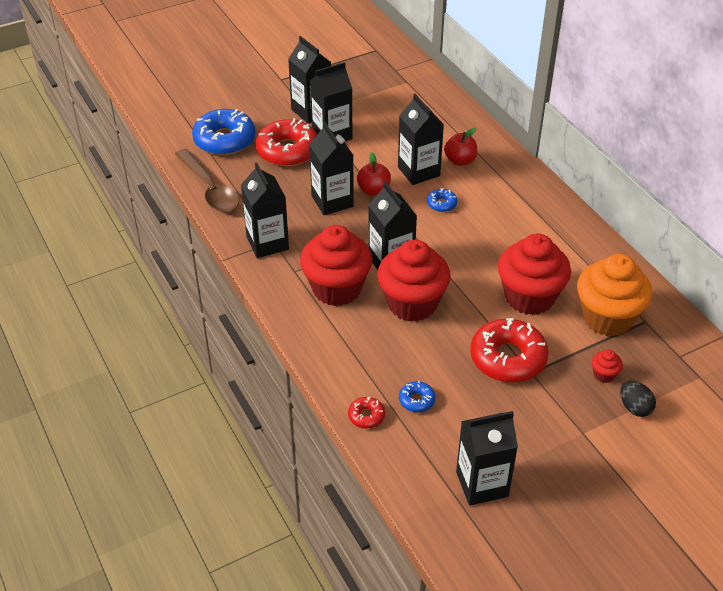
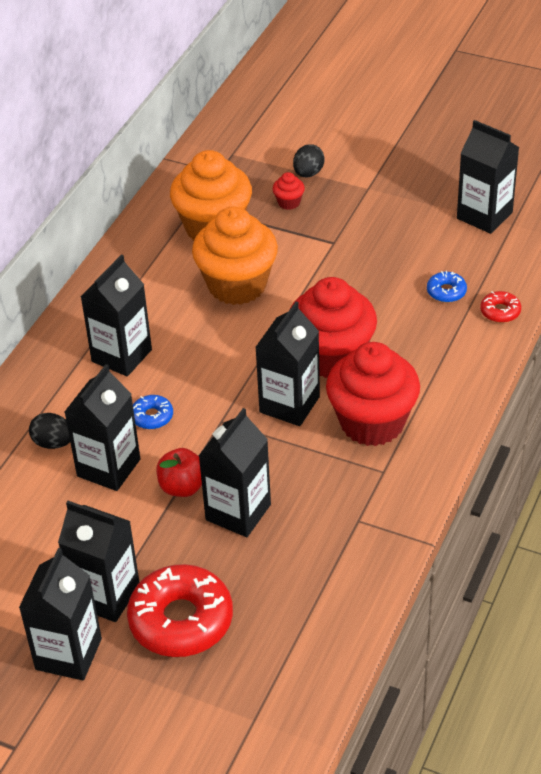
camera: 125 degrees left, 0 degrees up
(210, 189) = (332, 648): brown spoon -> none
(224, 140) = (220, 708): blue donut -> none
(267, 243) = (366, 523): black carton -> black carton (121, 355)
(460, 161) = (53, 443): red apple -> black egg
(508, 358) = (333, 263): red donut -> none
(529, 297) = (237, 285): red cupcake -> orange cupcake

